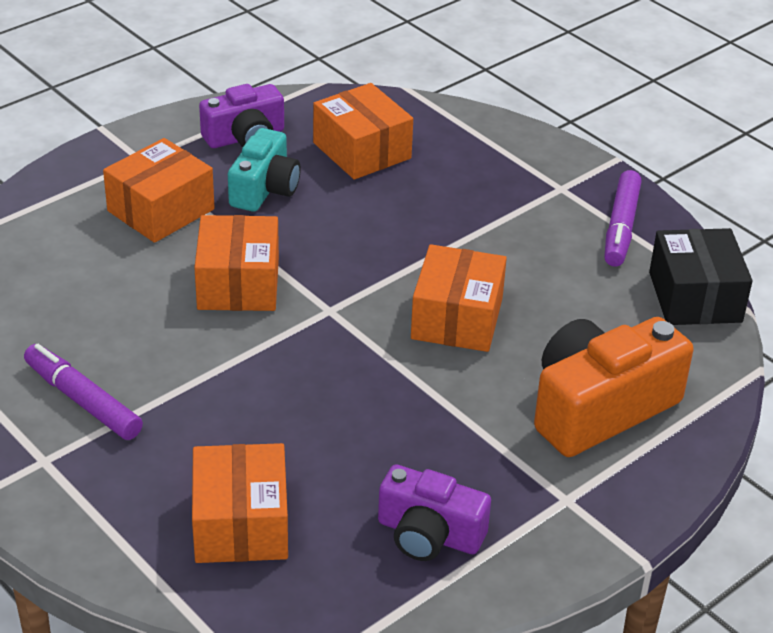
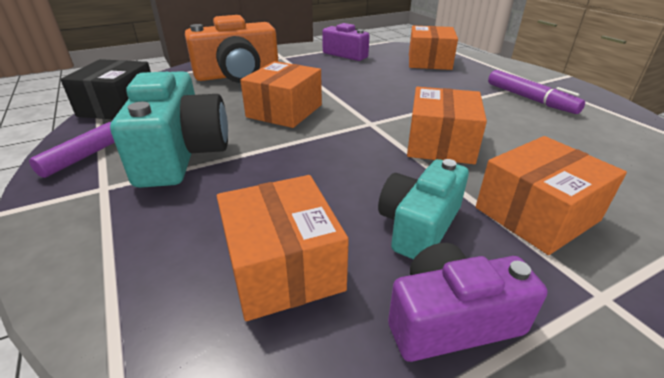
camera: 165 degrees left, 5 degrees down
(528, 232) = (181, 153): none -> turquoise camera

